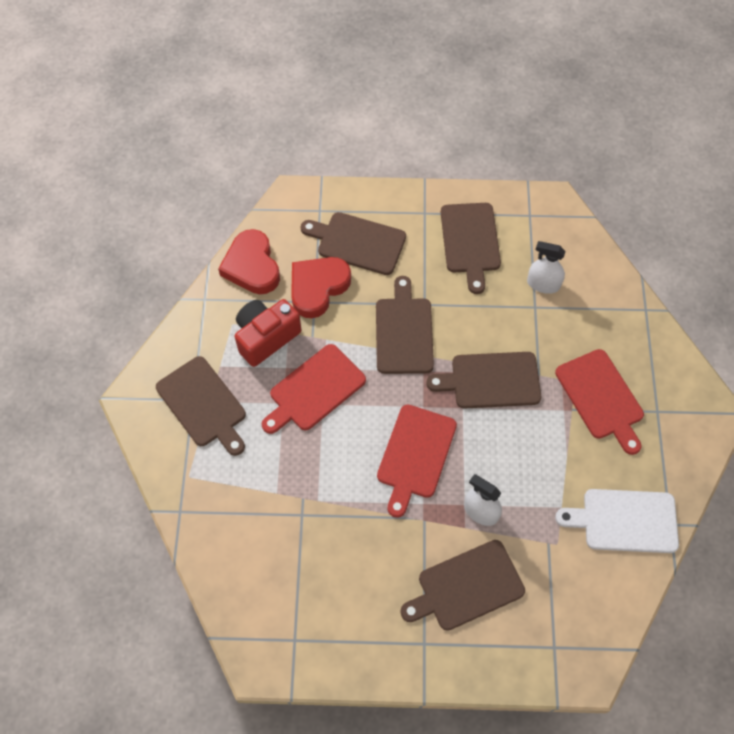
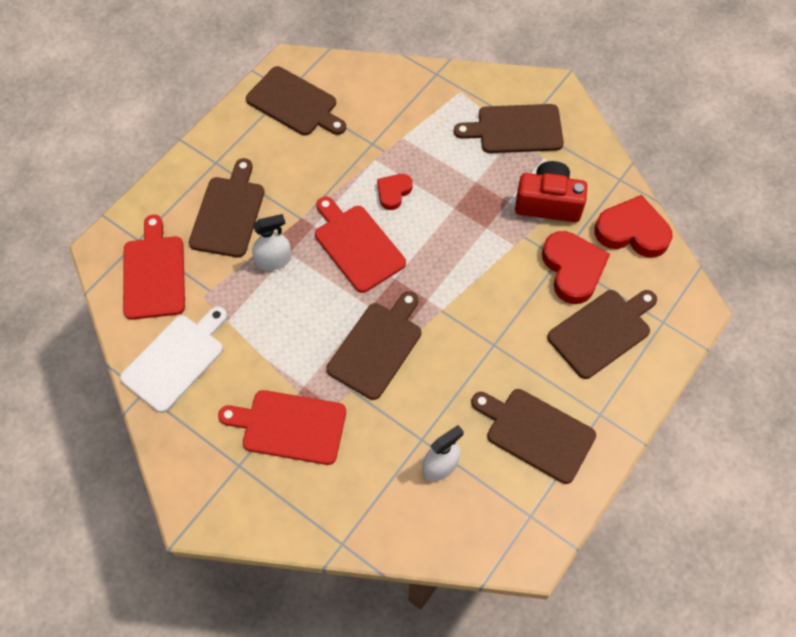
camera: 125 degrees right, 0 degrees up
(266, 337) = (548, 203): red camera -> red camera turned 75 degrees counterclockwise
(314, 390) = (471, 209): red cutting board -> red cutting board (154, 273)
(341, 461) = (393, 192): none -> red heart
(404, 332) = (477, 309): brown cutting board -> brown cutting board (294, 103)

